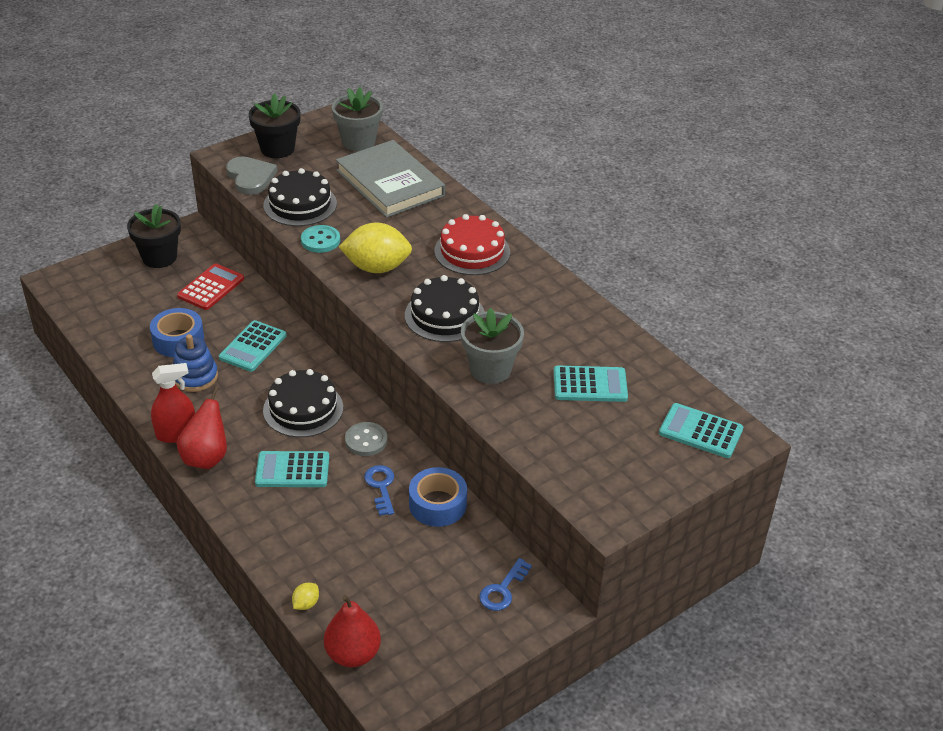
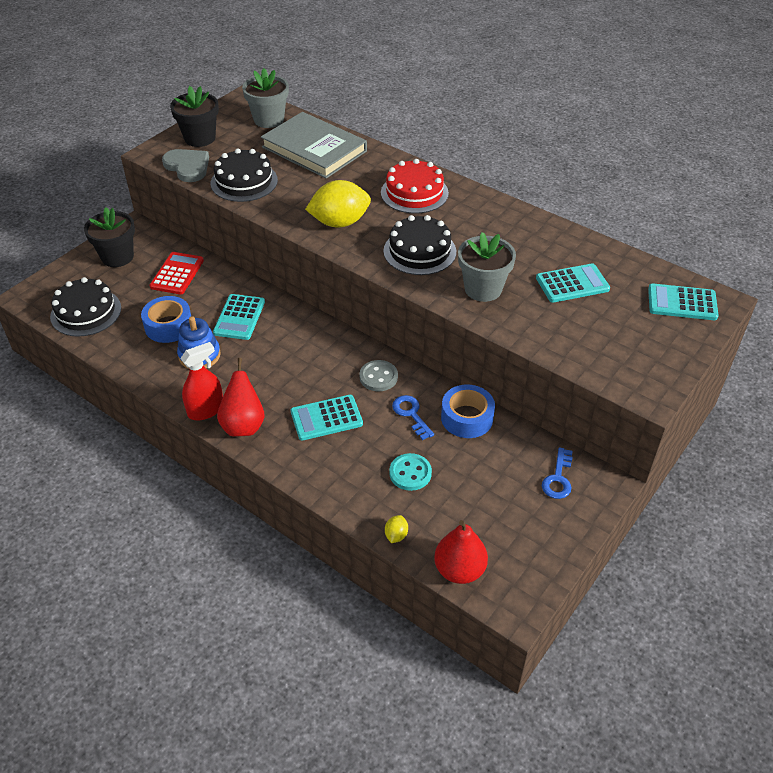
camera: 15 degrees left, 5 degrees up
(303, 409) = (310, 362): black cake -> black cake (86, 312)
(320, 240) = (278, 209): turquoise button -> turquoise button (410, 473)

